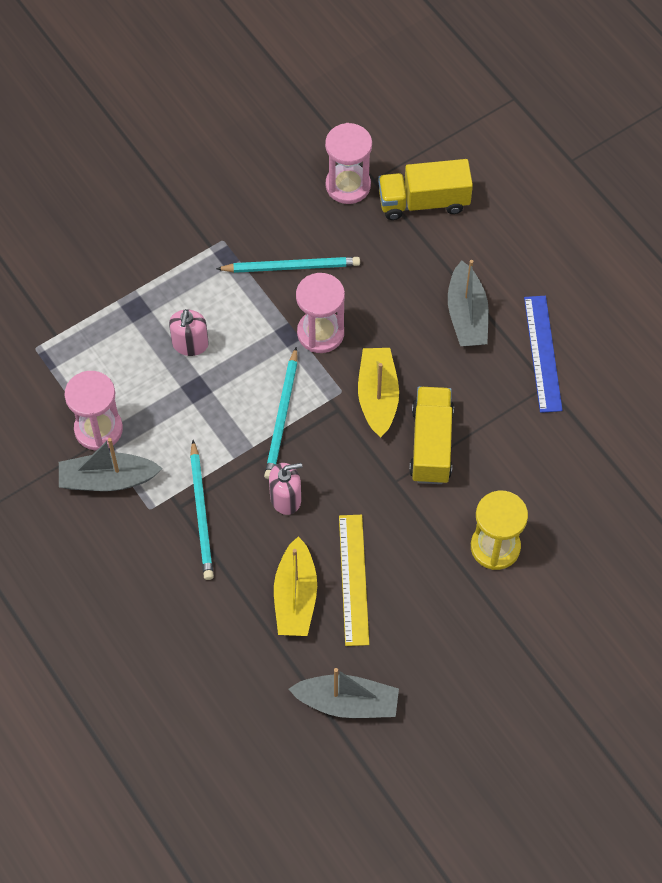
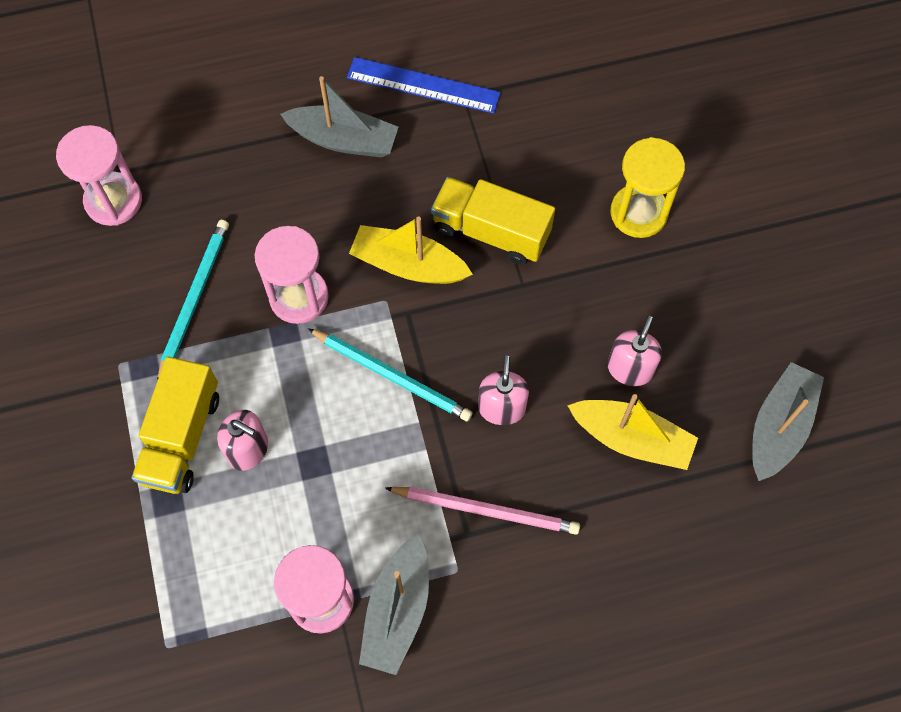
camera: 70 degrees left, 5 degrees up
(201, 513) = (486, 510): turquoise pencil -> pink pencil
(353, 579) = (630, 368): yellow ruler -> pink soap dispenser
(423, 202) = (176, 131): yellow truck -> yellow truck (182, 437)

